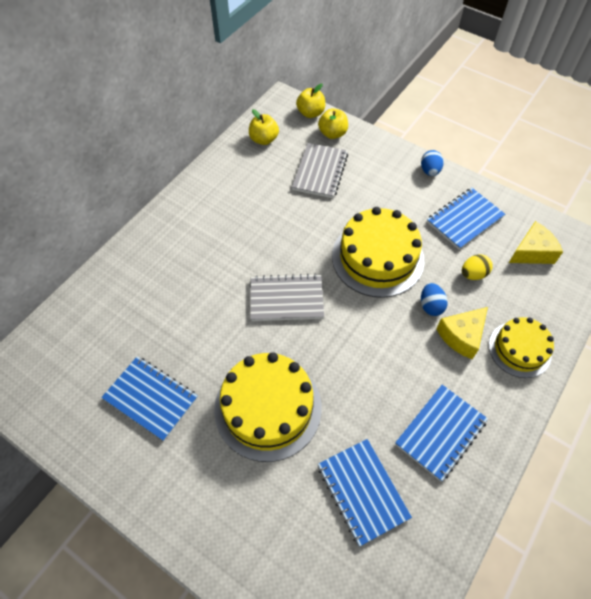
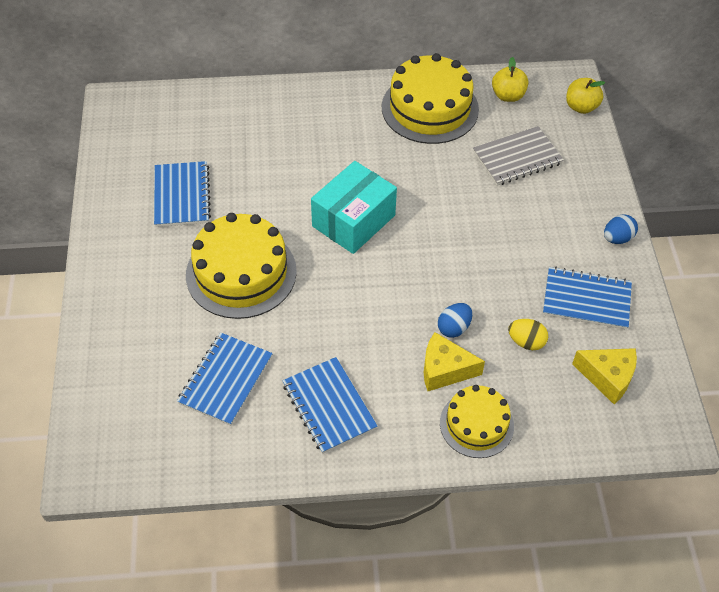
camera: 50 degrees right, 5 degrees down
(286, 299) = (353, 221): grey notebook -> turquoise box
(332, 133) = (575, 138): yellow apple -> none
(377, 258) = (465, 258): yellow cake -> yellow cake (430, 108)
(440, 432) = (329, 406): blue notebook -> blue notebook turned 60 degrees clockwise

